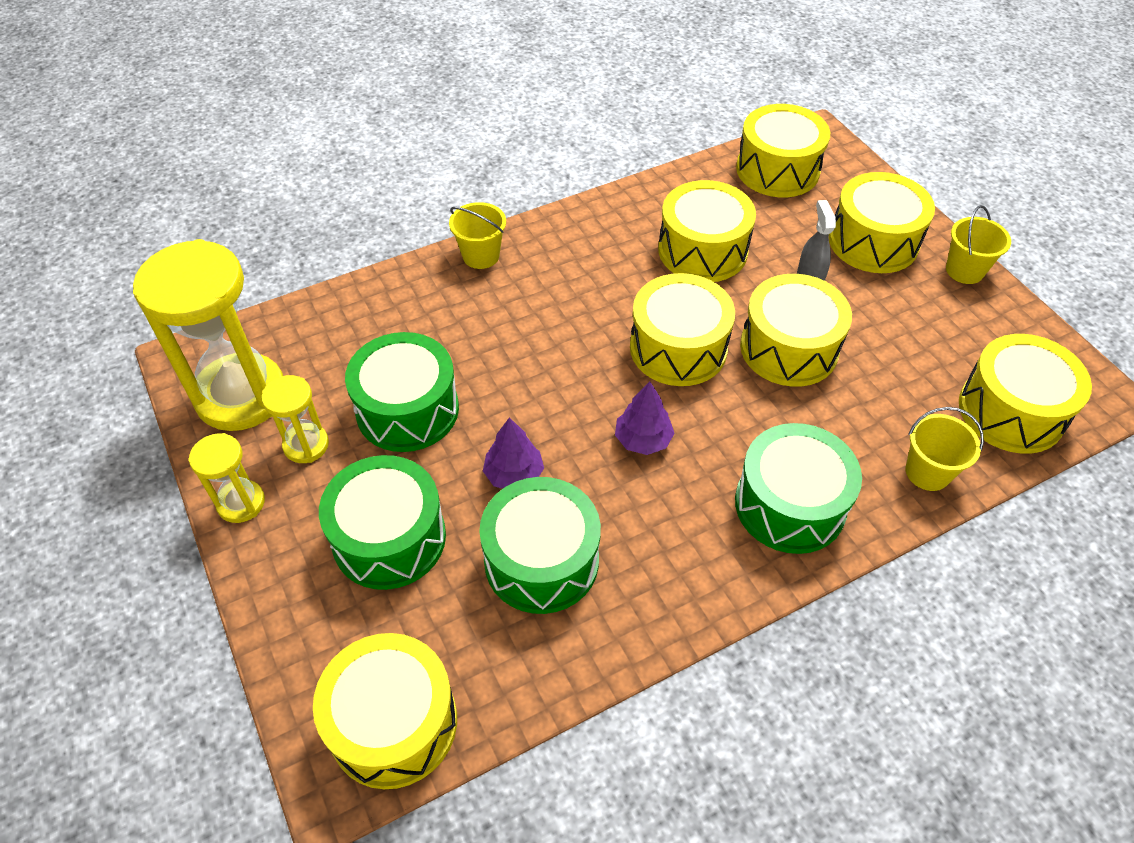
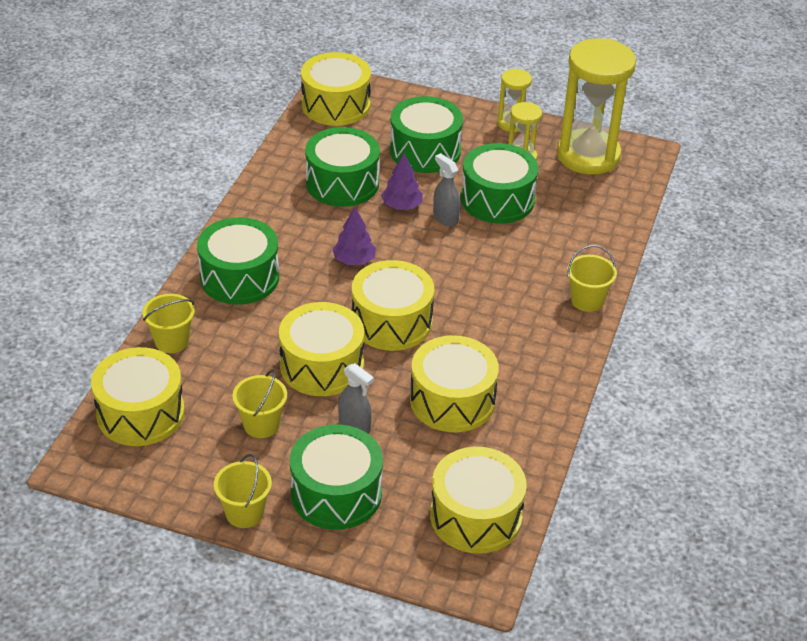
camera: 135 degrees right, 10 degrees down
(488, 425) = (445, 218): none -> grey spray bottle
(873, 241) = (336, 493): yellow drum -> green drum
(894, 330) = (261, 424): none -> yellow bucket

